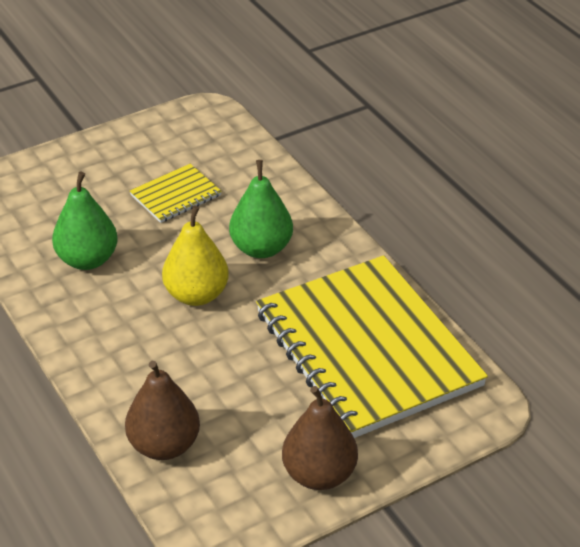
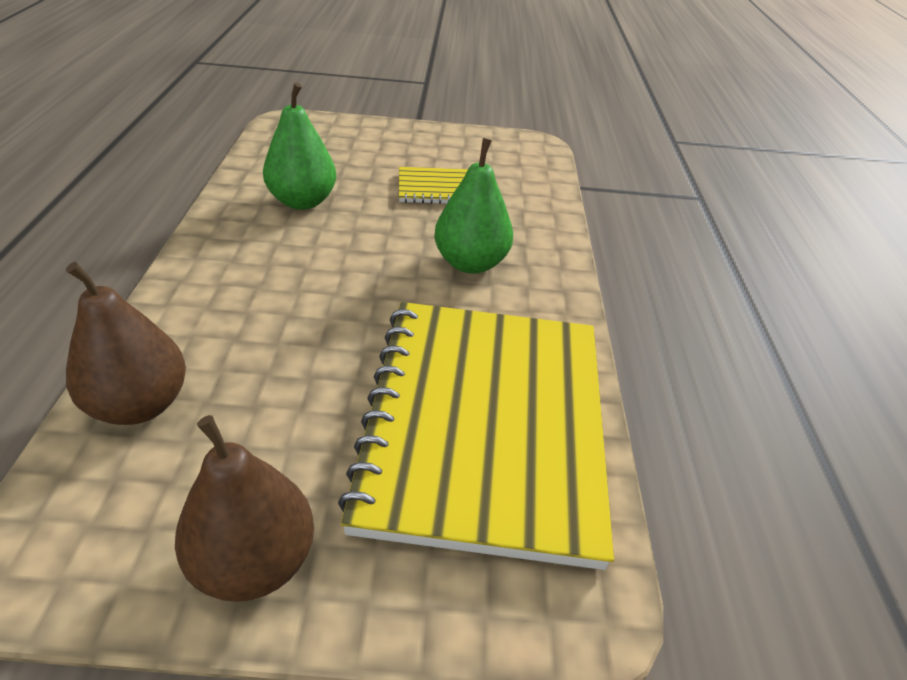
camera: 30 degrees right, 0 degrees up
(196, 295) = (360, 273): yellow pear -> none

